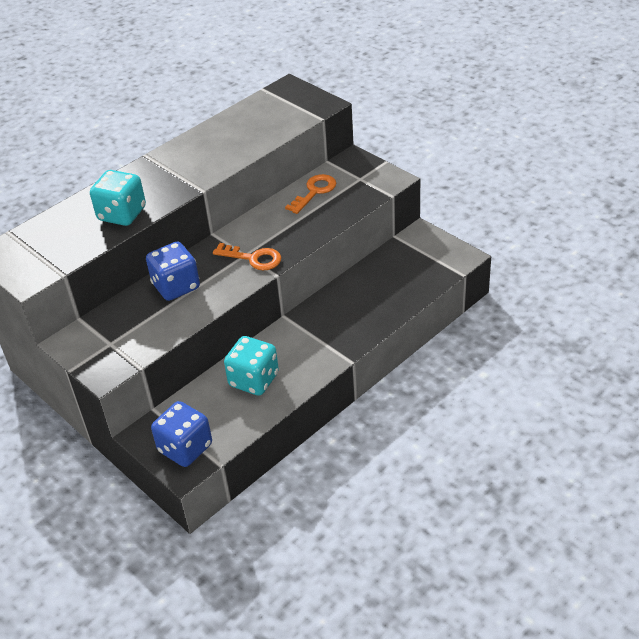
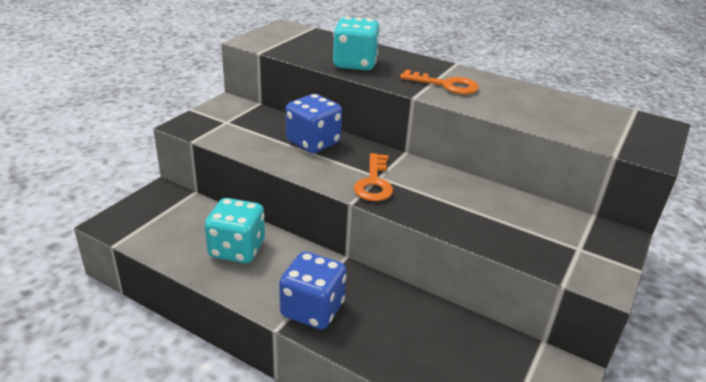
camera: 70 degrees right, 10 degrees down
(185, 448) = (139, 219): blue dice -> blue dice (312, 309)
(314, 192) = (522, 212): orange key -> orange key (445, 85)

